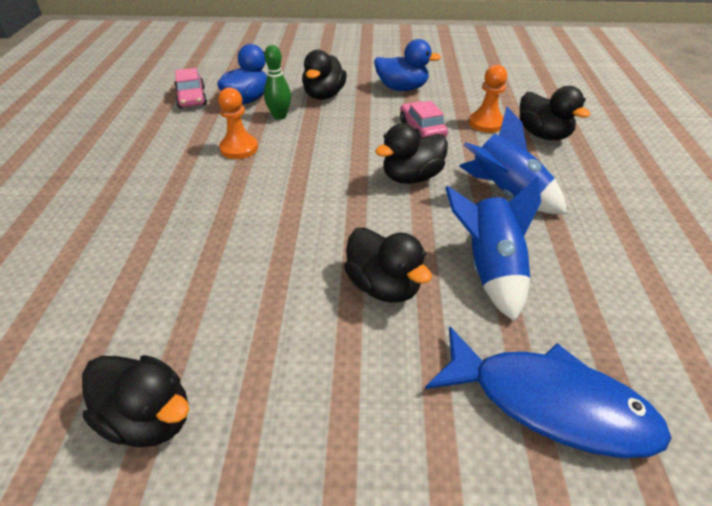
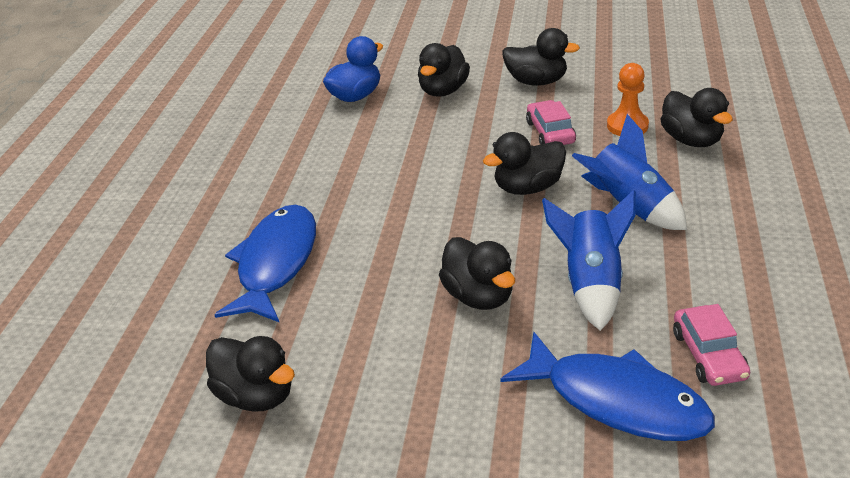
camera: 10 degrees right, 5 degrees down
(173, 257) = (275, 263): none -> blue fish
(192, 98) = (294, 94): pink car -> pink car (708, 355)
(239, 148) = (344, 153): orange pawn -> none
(279, 116) = (390, 116): green bowling pin -> none
(402, 88) = (536, 81): blue duck -> black duck

